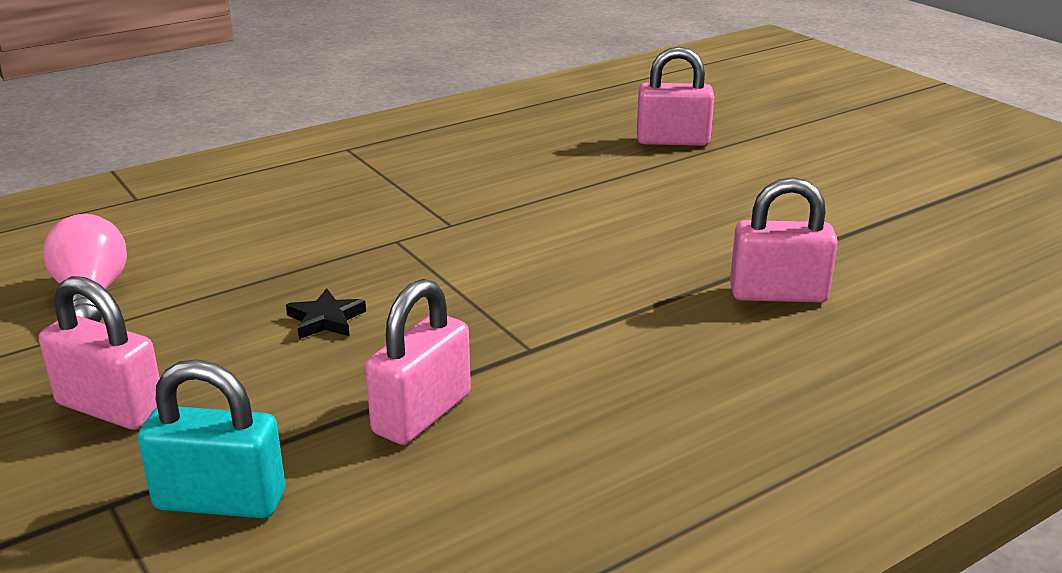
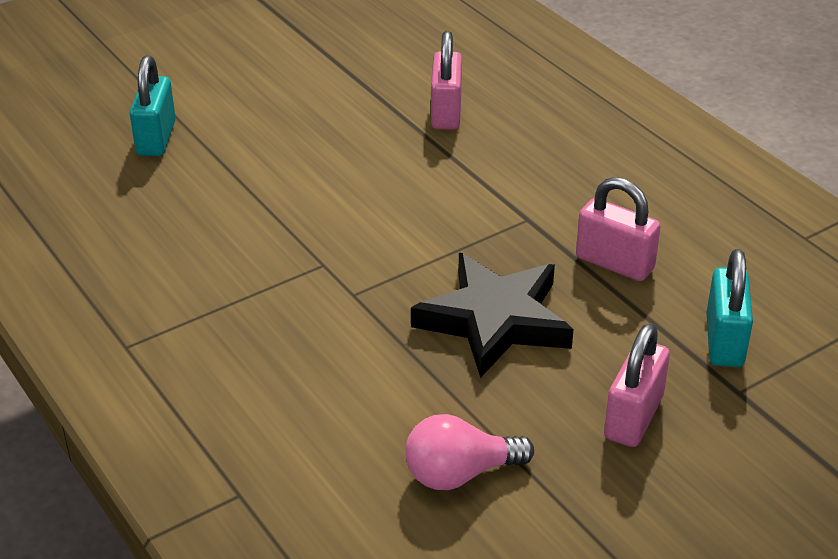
camera: 90 degrees left, 10 degrees up
(326, 320) = (494, 320): black star -> black star, size x2.48
(672, 141) = (156, 138): pink padlock -> turquoise padlock

